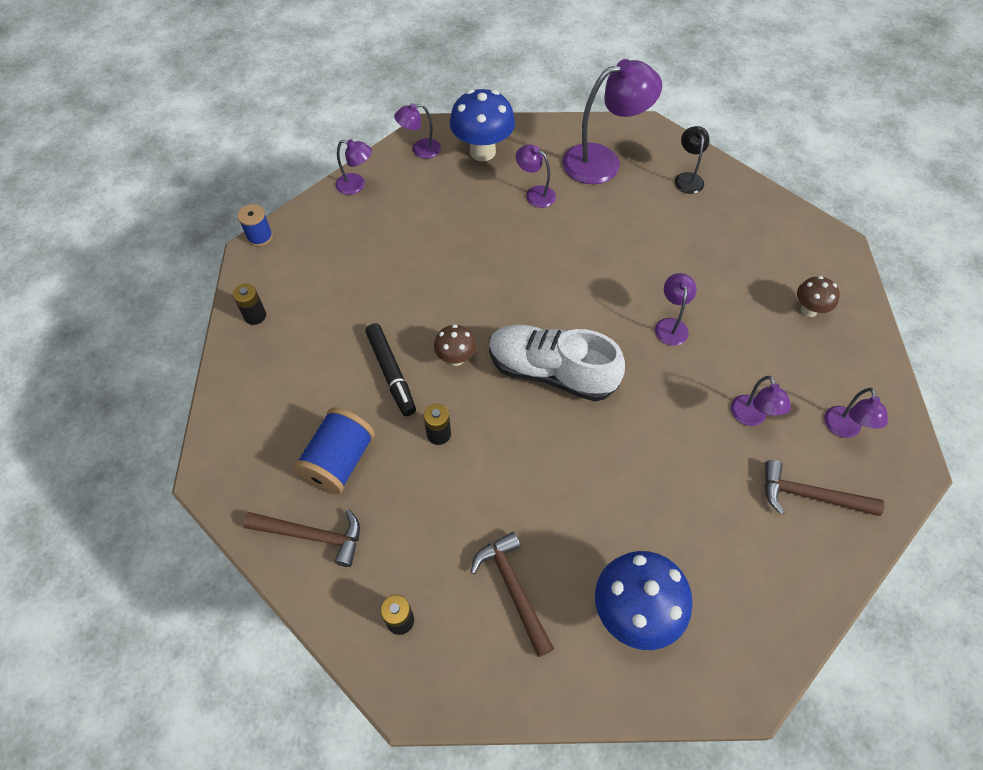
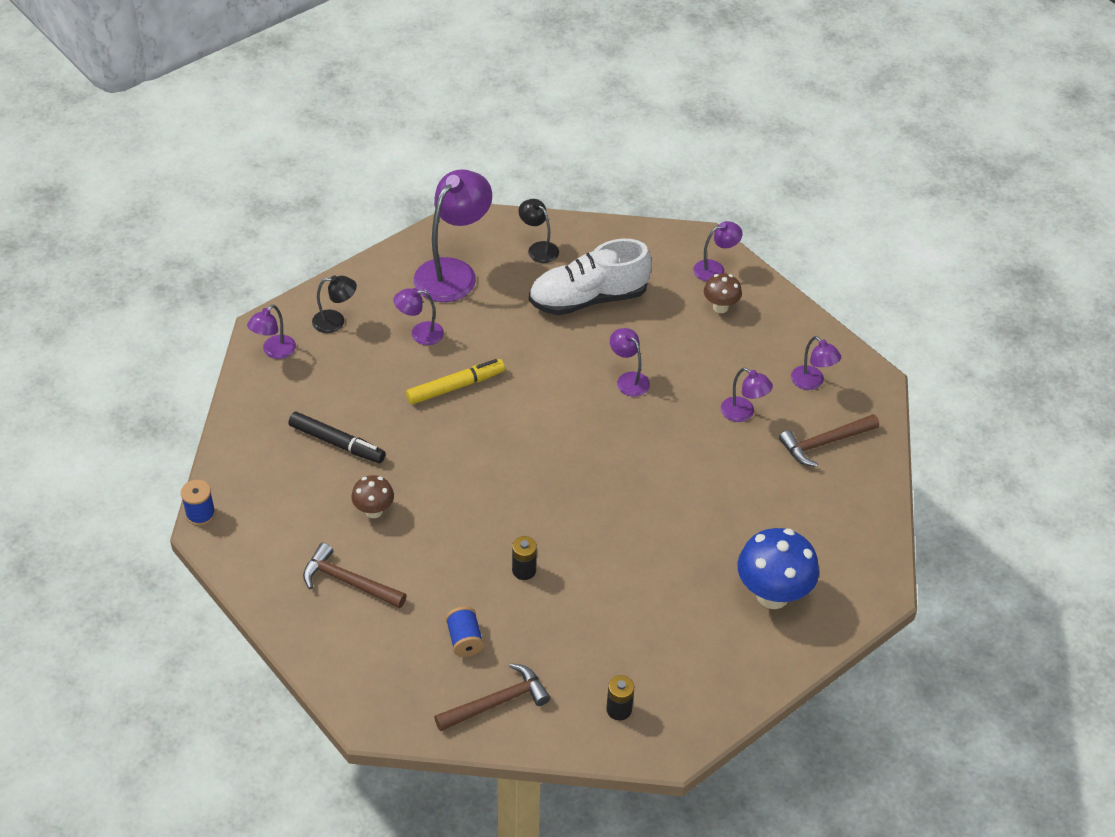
camera: 40 degrees left, 10 degrees down
(255, 316) = (271, 580): black battery -> none
(339, 462) = (465, 640): blue spool -> blue spool, size x0.59
(356, 185) = (246, 417): purple lamp -> purple lamp (715, 269)
(391, 373) = (440, 551): black marker -> black marker (337, 443)
(455, 358) = (482, 507): brown mushroom -> brown mushroom (374, 511)
(482, 152) = (335, 321): blue mushroom -> black lamp
(513, 588) = (679, 635): brown hammer -> brown hammer (348, 581)
(524, 249) = (456, 387): none -> yellow marker
(551, 372) = (568, 471): white shoe -> white shoe (588, 299)

